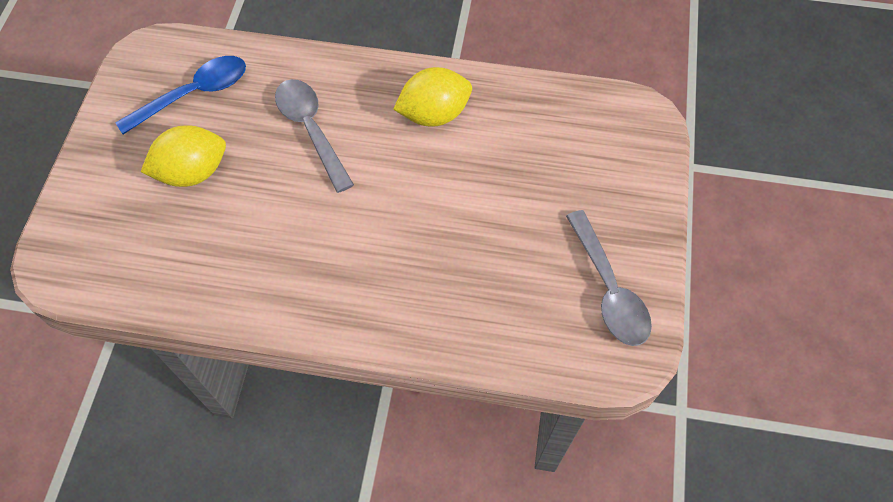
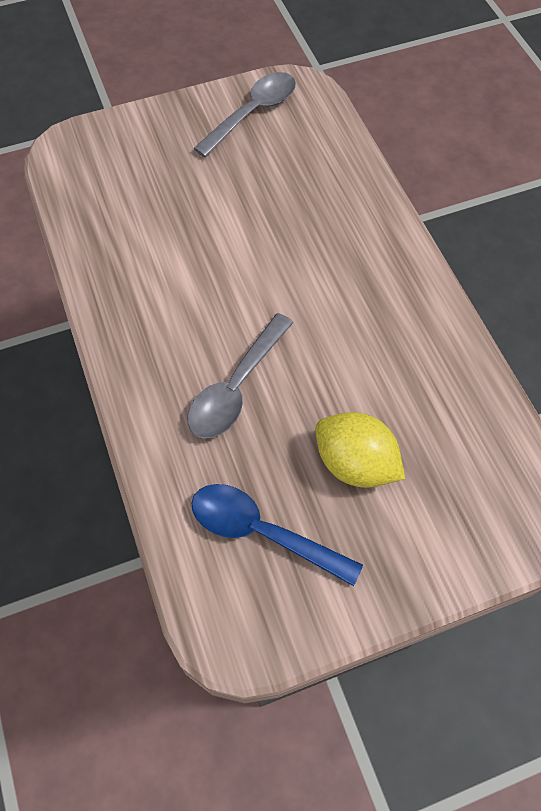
camera: 120 degrees left, 0 degrees up
(434, 114) = (153, 295): yellow lemon -> none

